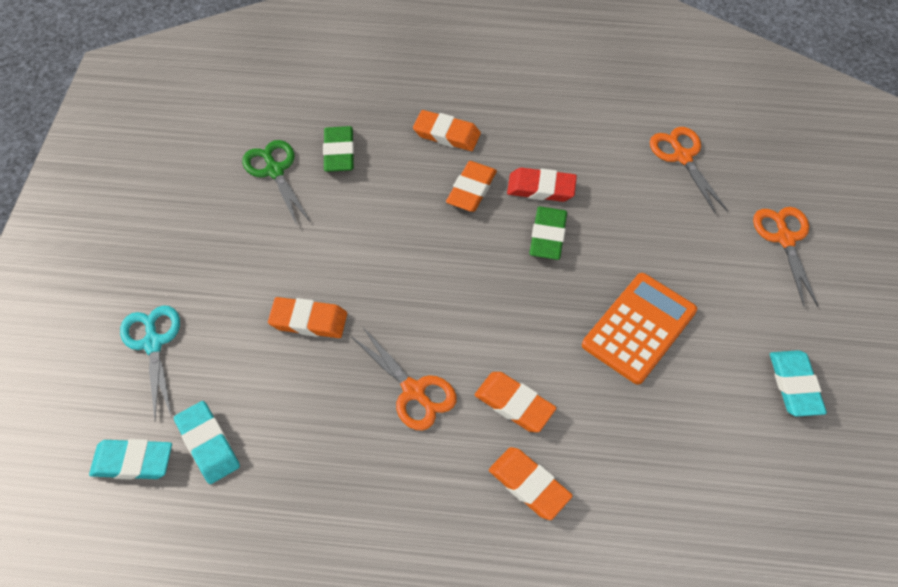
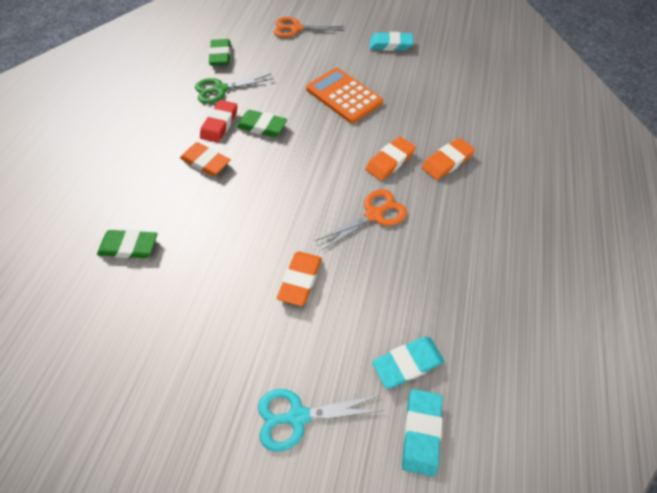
camera: 80 degrees left, 0 degrees up
(274, 171) = (128, 300): green scissors -> green scissors (221, 89)
(446, 134) = (144, 170): orange eraser -> none
(682, 157) = (220, 55): orange scissors -> green eraser

